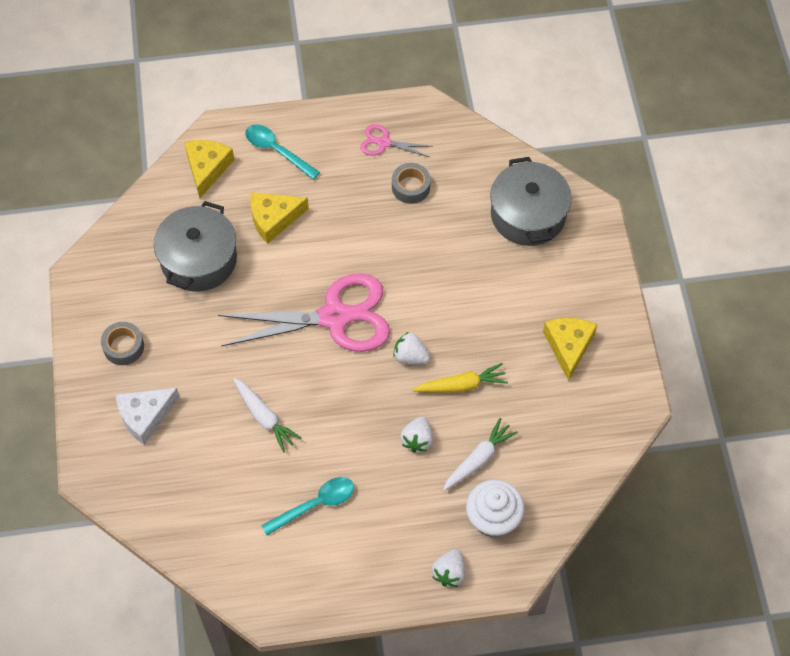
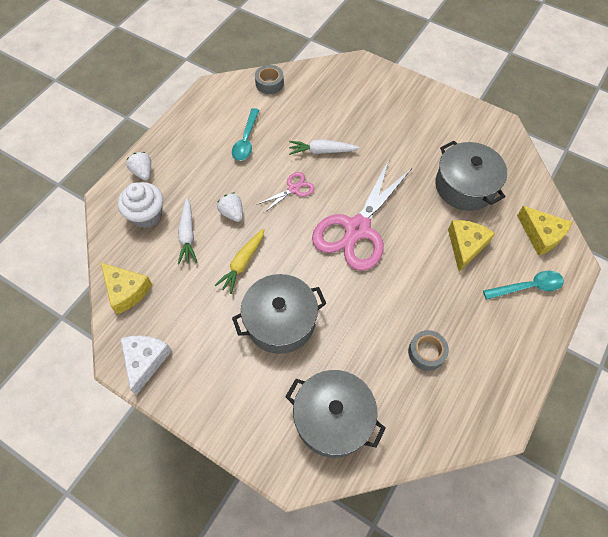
camera: 130 degrees right, 0 degrees up
(123, 347) = (430, 117): grey tape -> grey tape (269, 83)
(145, 416) = (374, 102): white cheese -> white cheese (145, 361)
(384, 143) = (484, 365): pink scissors -> pink scissors (293, 189)
(410, 356) = (290, 250): white strawberry -> none
(486, 310) = (280, 321): none -> grey pot
(568, 346) = (204, 351): yellow cheese -> yellow cheese (126, 291)

